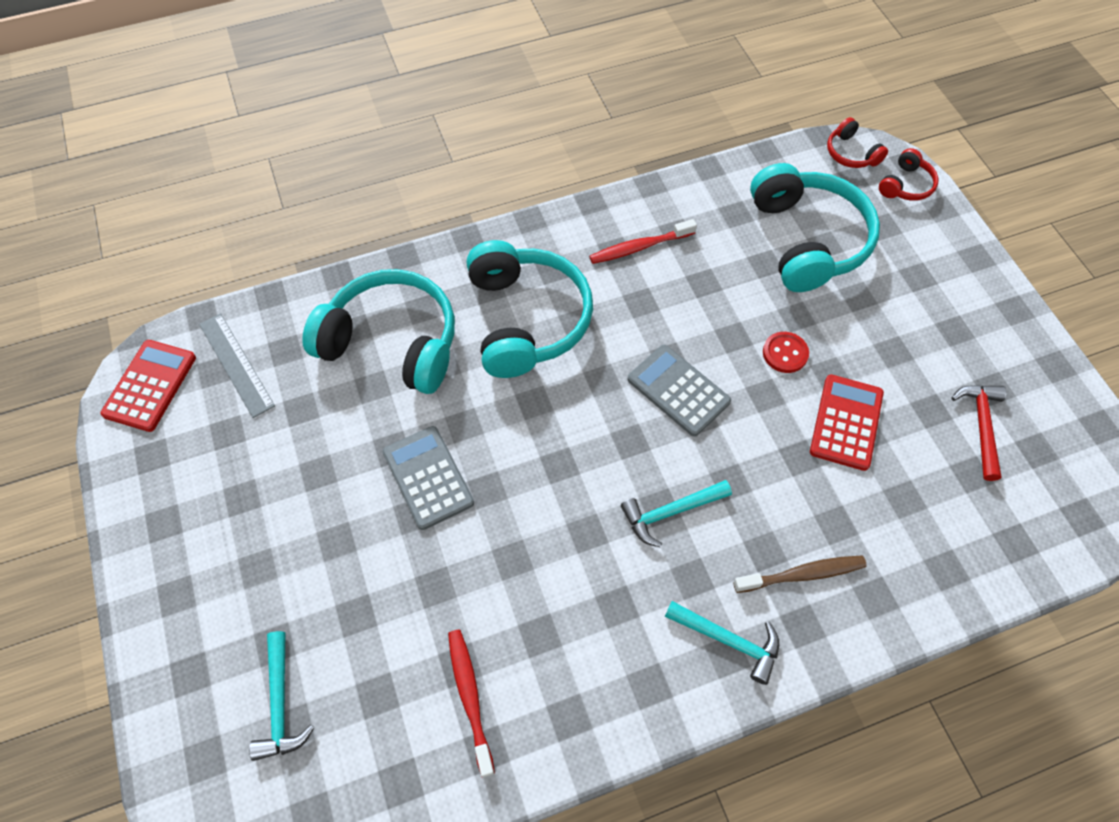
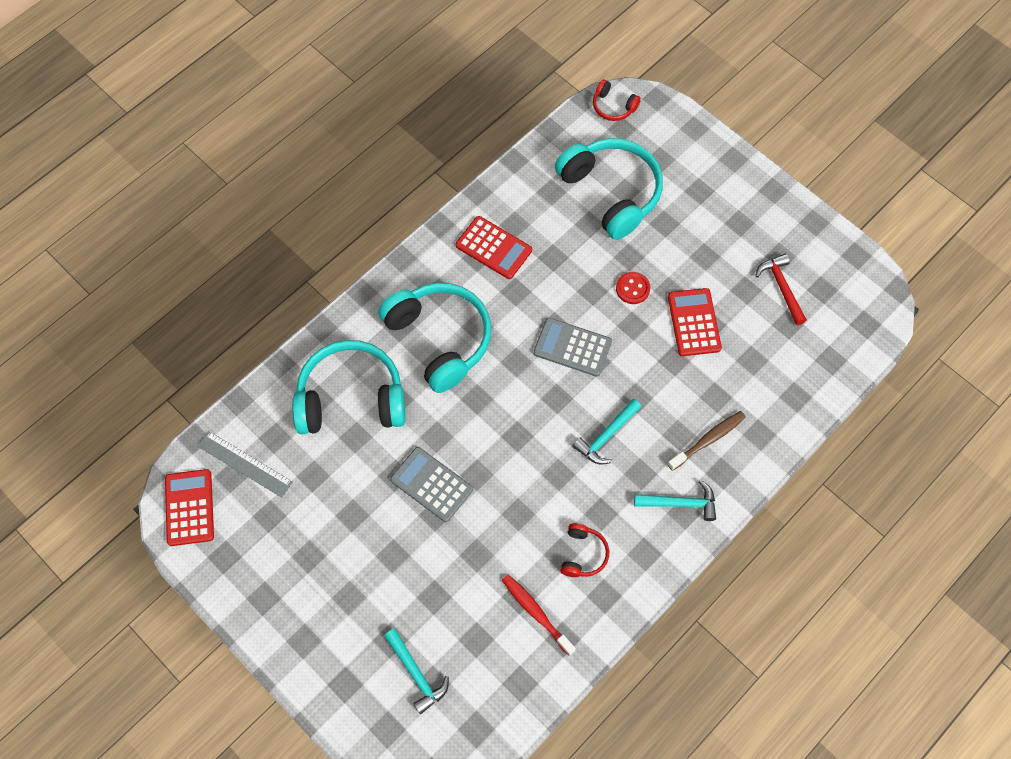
camera: 25 degrees left, 5 degrees up
(639, 247) = (493, 248): red toothbrush -> red calculator
(906, 185) = (663, 118): red headphones -> red headphones (583, 554)

